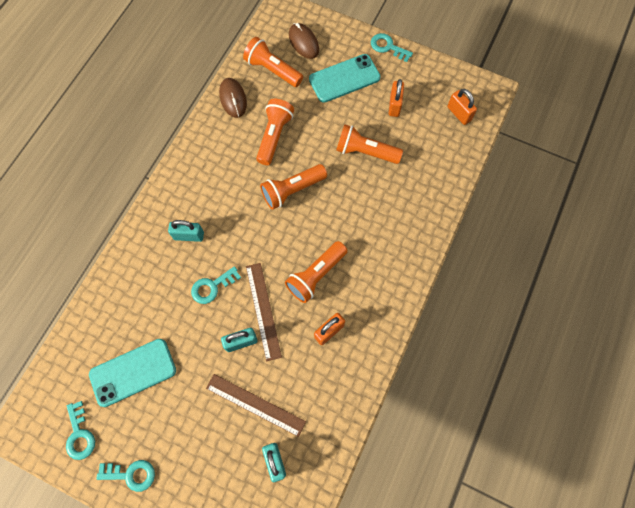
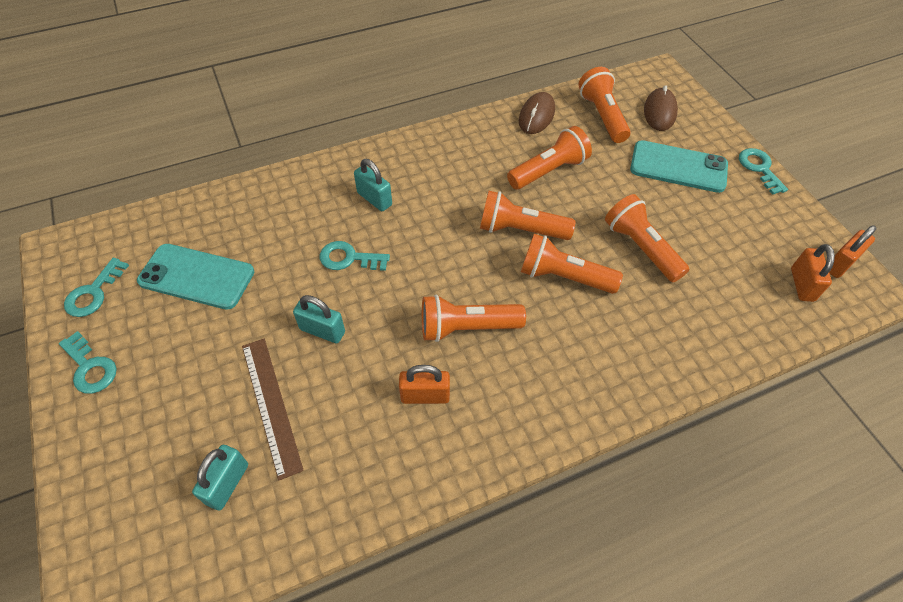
camera: 40 degrees right, 15 degrees down
(263, 310) = (375, 318): brown ruler -> none
(340, 203) = (563, 277): none -> orange flashlight
(394, 105) = (719, 226): orange padlock -> orange padlock (840, 264)

